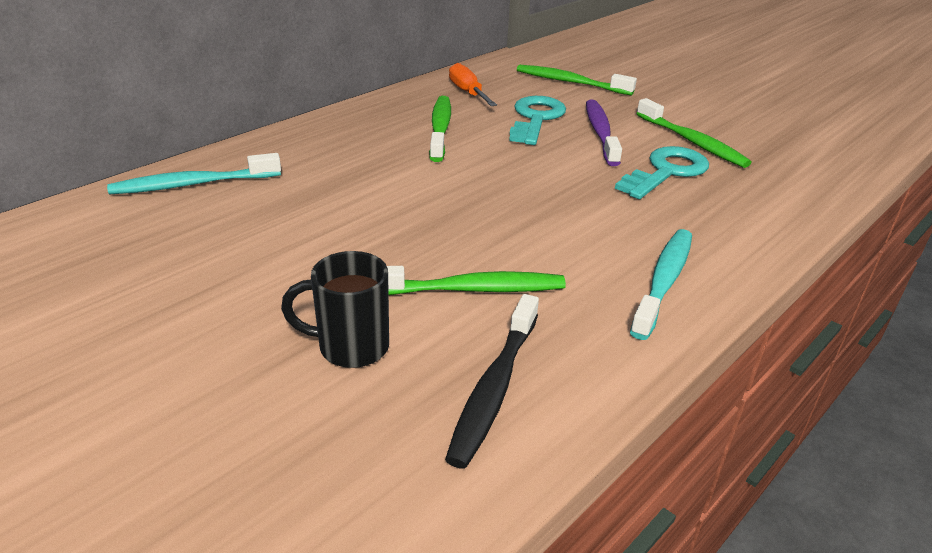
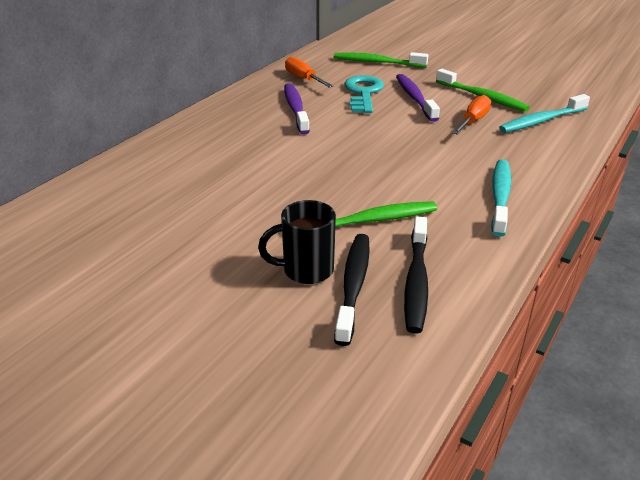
camera: 10 degrees left, 0 degrees up
(192, 184) = (126, 174): turquoise toothbrush -> turquoise toothbrush (541, 121)
(404, 379) = (353, 285): none -> black toothbrush
(440, 128) = (295, 109): green toothbrush -> purple toothbrush
(667, 172) = (473, 121): turquoise key -> orange screwdriver

